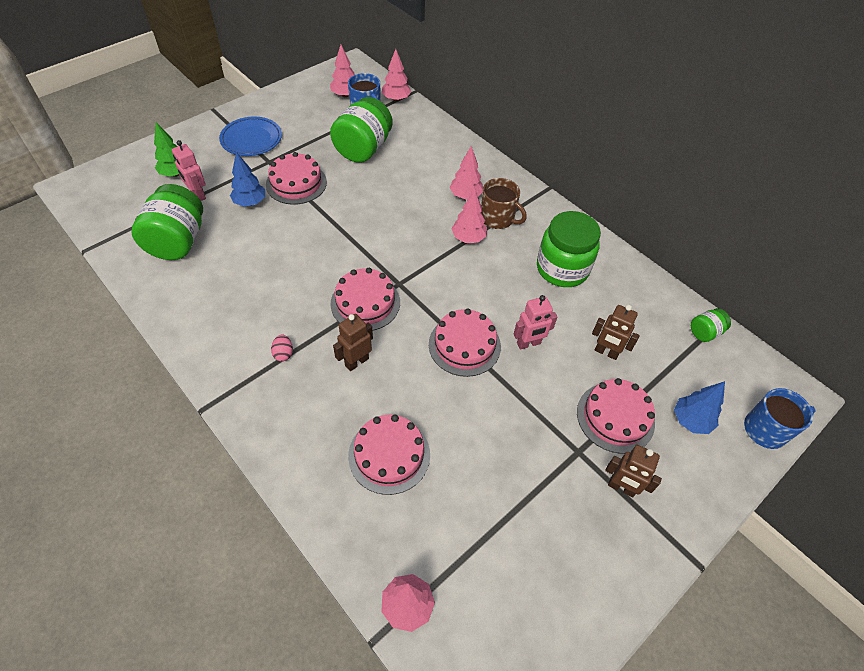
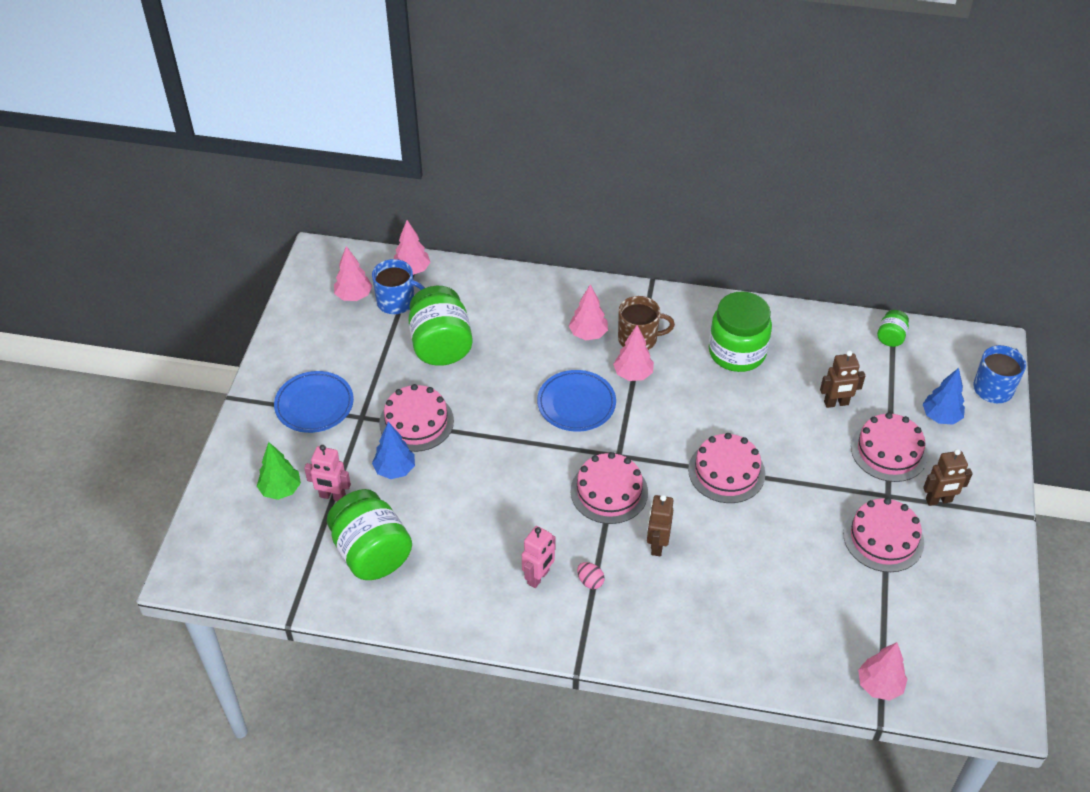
camera: 35 degrees left, 5 degrees down
(389, 455) = (760, 597): pink cake -> pink cake (883, 538)
(408, 233) = (576, 404): none -> blue plate
(528, 343) = (773, 436): pink robot -> pink robot (538, 577)

